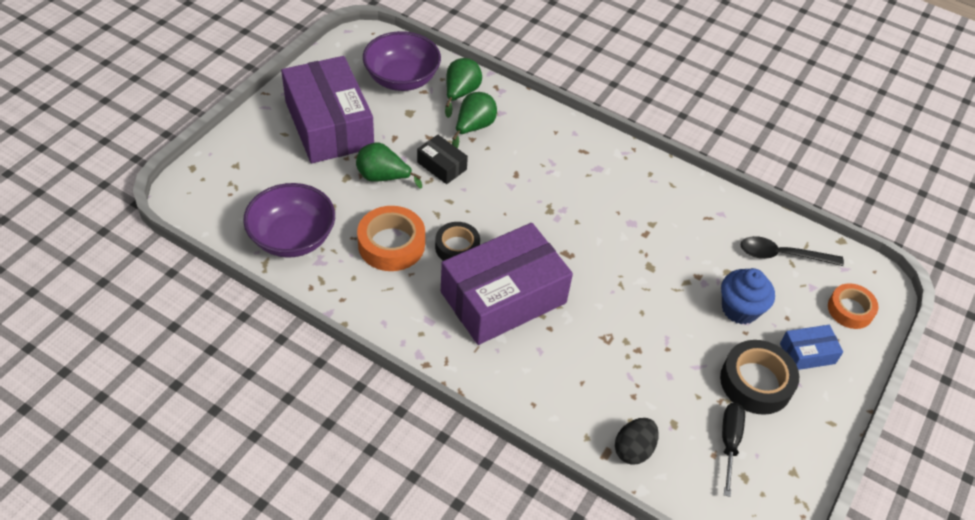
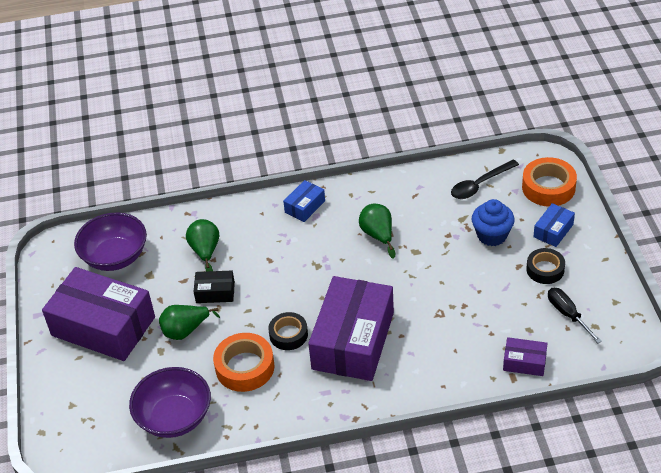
camera: 35 degrees left, 5 degrees down
(460, 93) = (168, 235): green pear -> green pear (378, 235)
(598, 153) = (305, 206): none -> blue box
(633, 449) = (524, 362): black egg -> purple box
(756, 382) = (545, 269): black tape -> black tape, size x0.67
(850, 310) = (548, 187): orange tape -> orange tape, size x1.50

